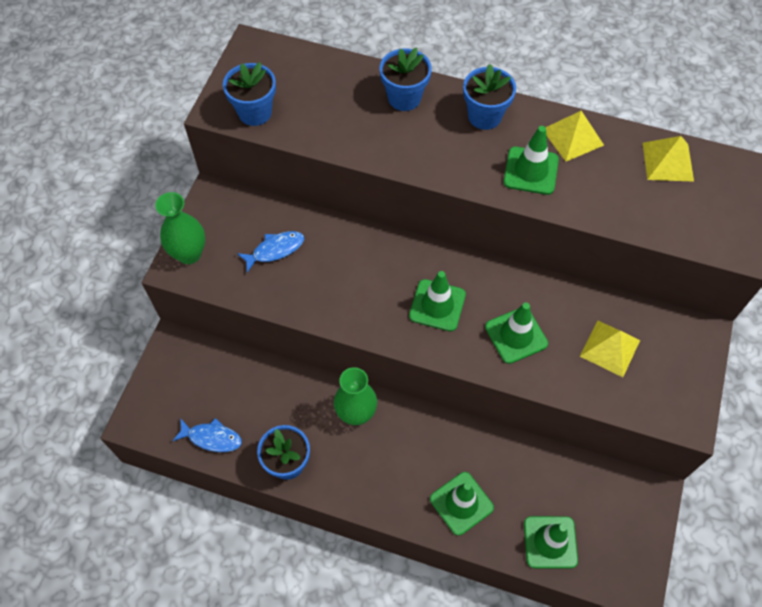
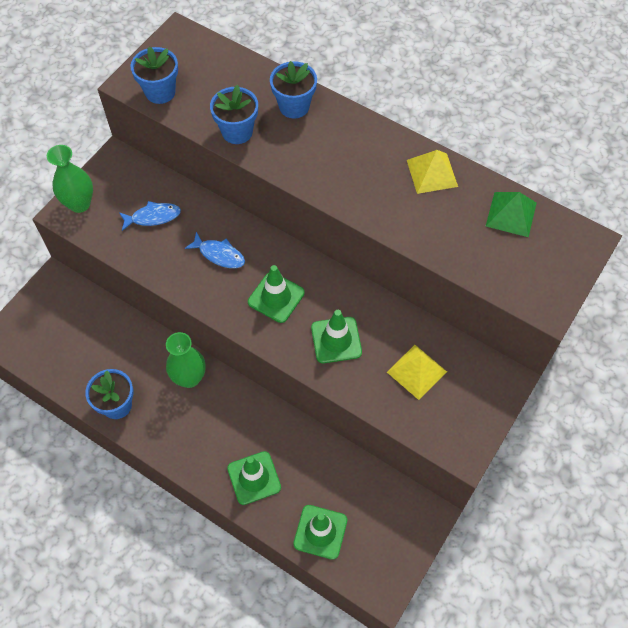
camera: 15 degrees right, 0 degrees up
(212, 438) = (60, 367): blue fish -> blue fish (219, 254)
(484, 116) = (359, 137): blue flower pot -> blue flower pot (237, 132)
(531, 171) = (382, 195): green traffic cone -> none
(667, 161) = (511, 214): yellow pyramid -> green pyramid

